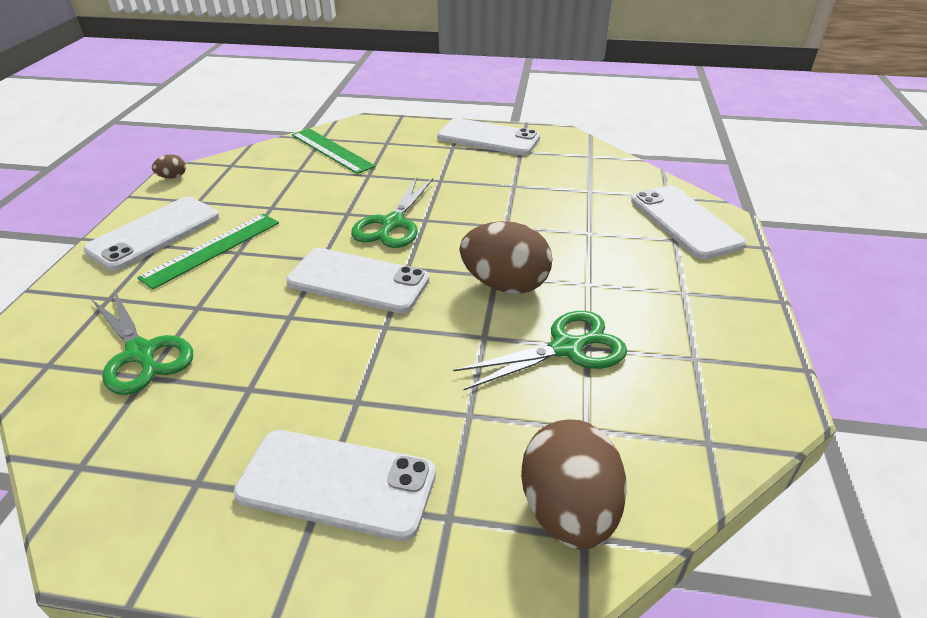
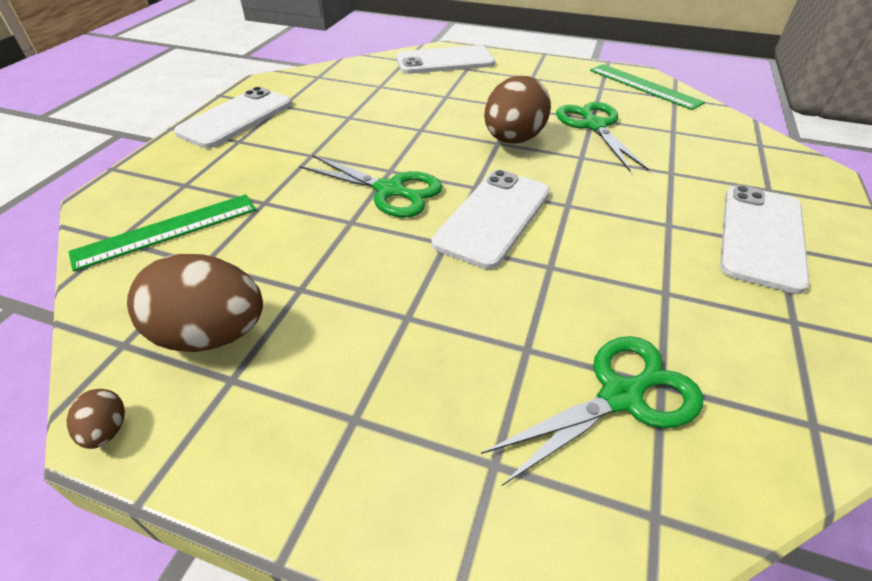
camera: 80 degrees left, 5 degrees up
(155, 233) = (315, 428): white phone -> none
(212, 249) = (391, 345): green ruler -> green ruler (644, 86)
(568, 510) = (744, 146): brown egg -> brown egg (212, 335)

